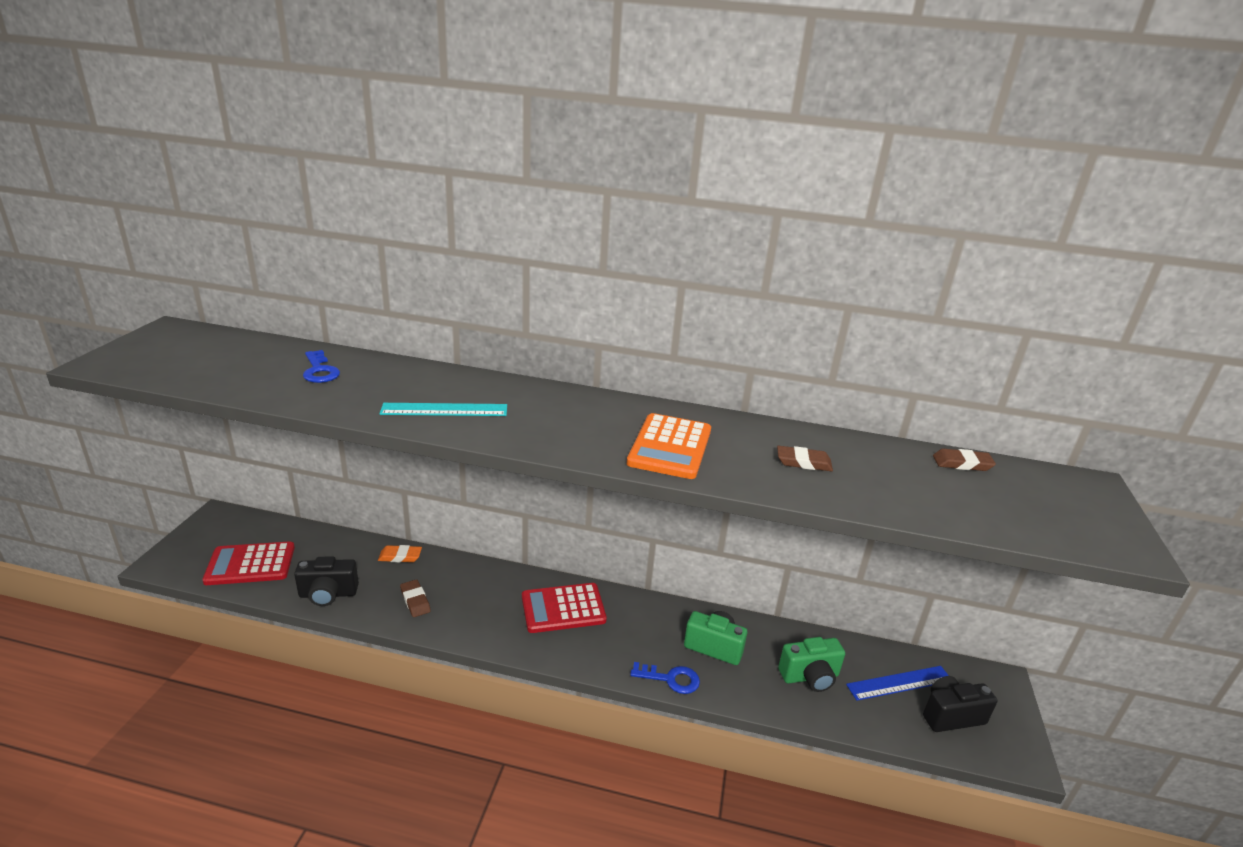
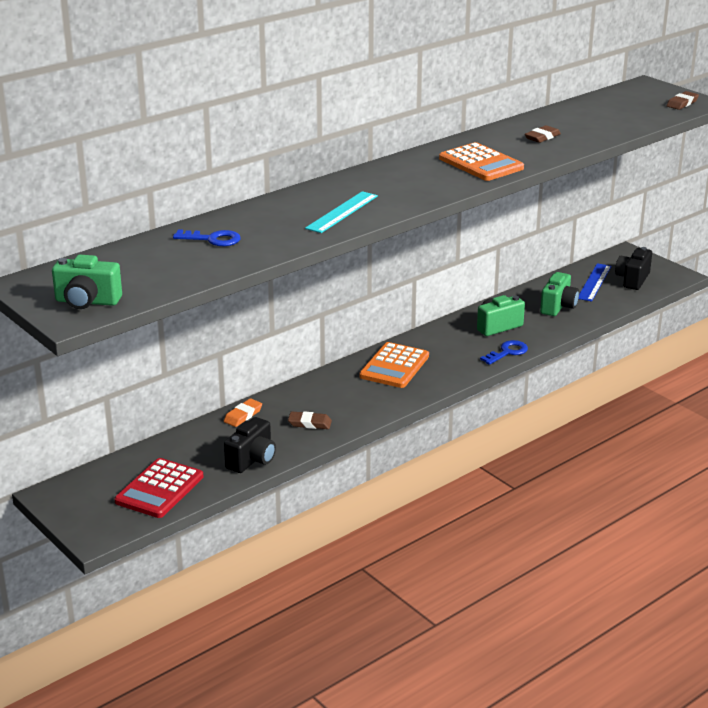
camera: 50 degrees left, 0 degrees up
(140, 360) = (87, 302): none -> green camera
(563, 608) = (394, 366): red calculator -> orange calculator
(962, 463) = (592, 102): brown eraser -> brown eraser (682, 103)

